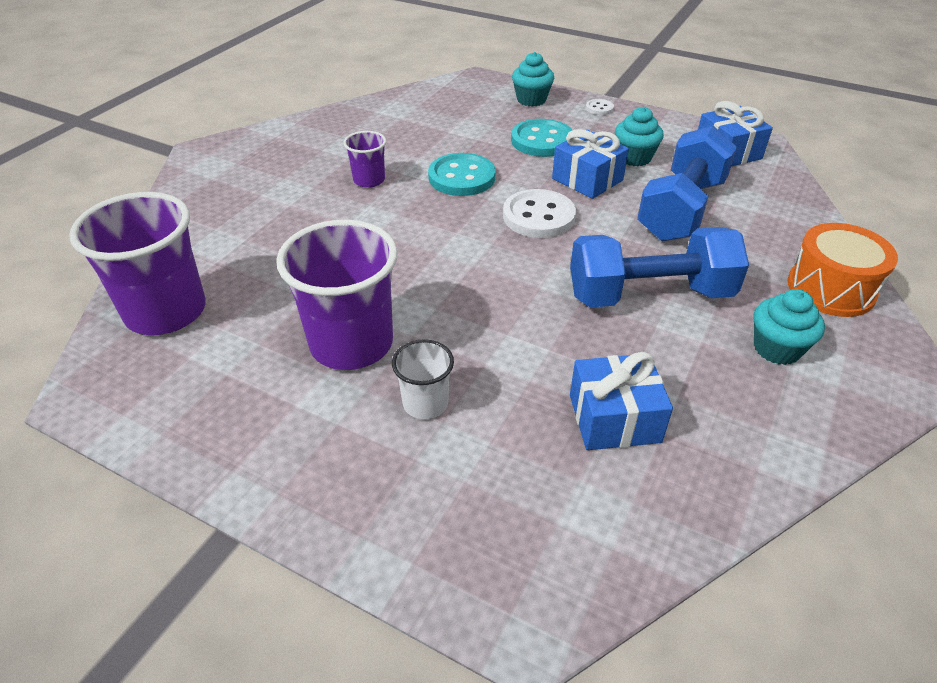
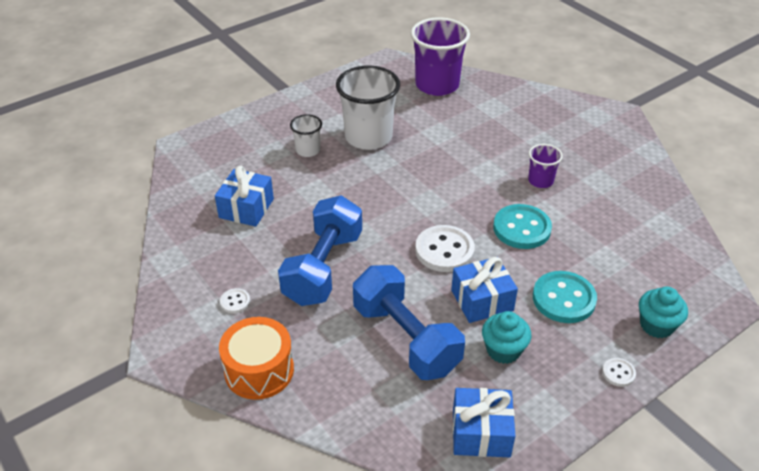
camera: 115 degrees right, 0 degrees up
(351, 344) = (368, 137): purple cup -> white cup
(777, 348) = (235, 302): turquoise cupcake -> white button

